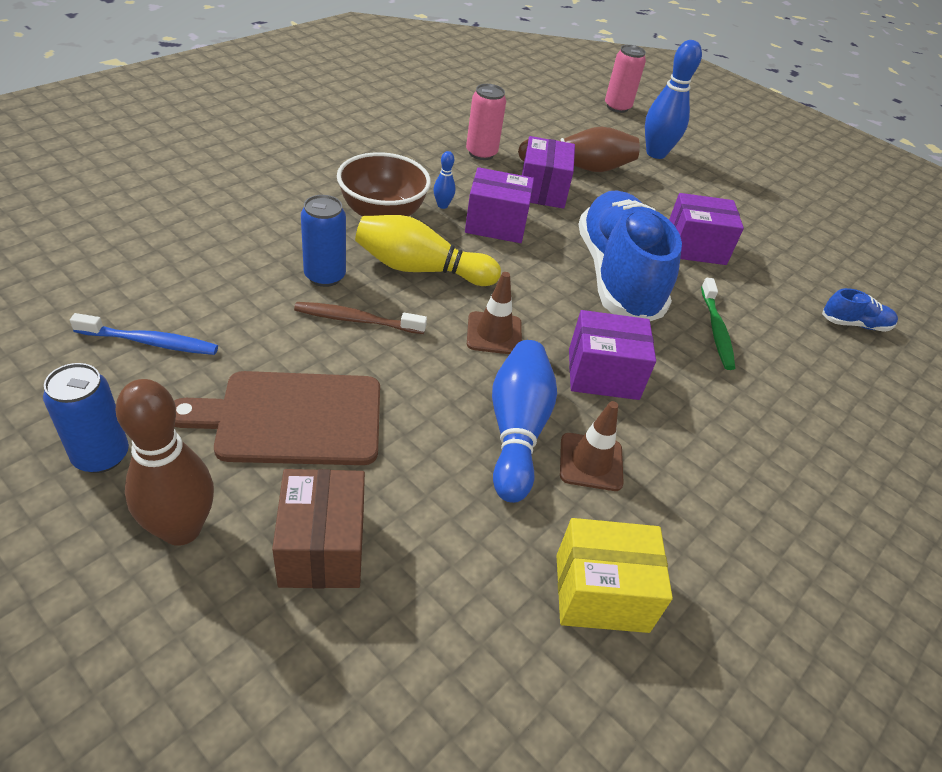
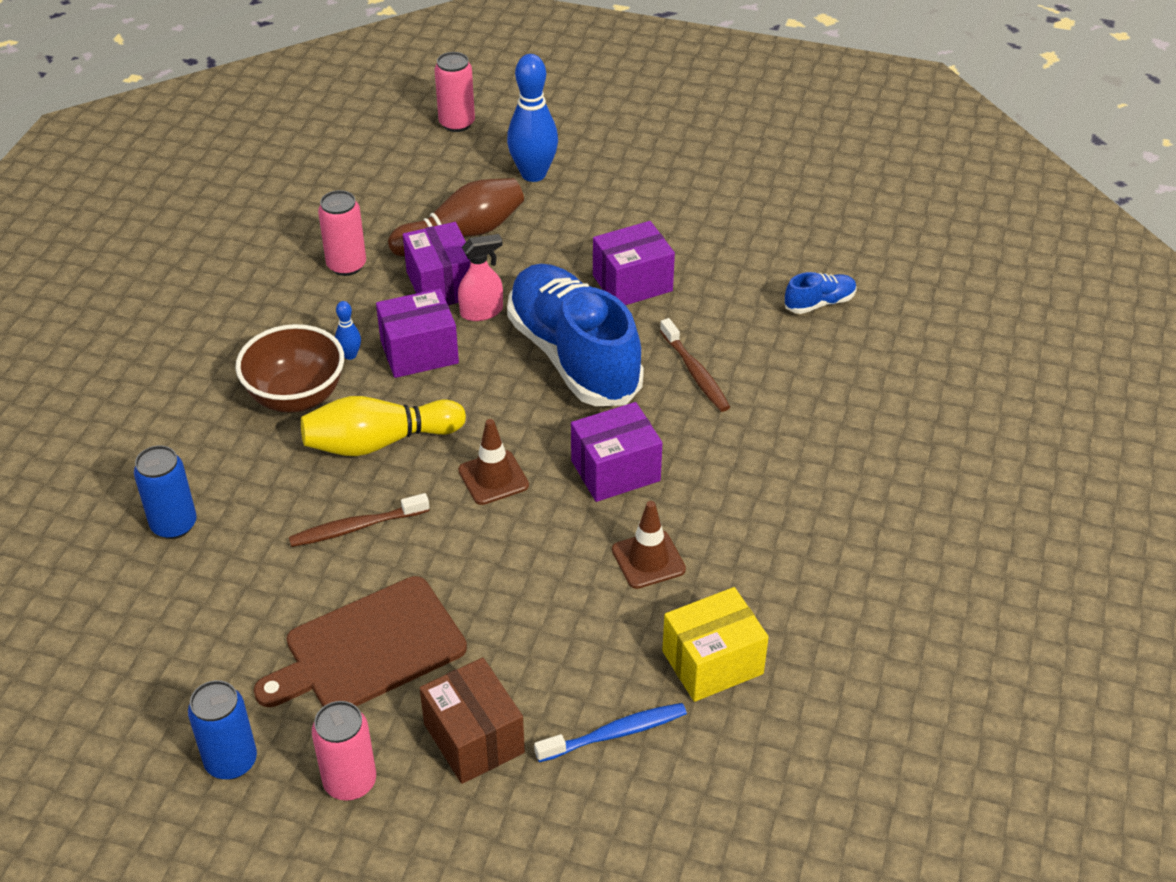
camera: 20 degrees left, 0 degrees up
(150, 342) = (181, 644): blue toothbrush -> blue toothbrush (614, 734)
(181, 529) = (350, 782): brown bowling pin -> pink can
(325, 276) = (291, 496): blue can -> blue can (174, 525)
(516, 430) = (570, 562): blue bowling pin -> none
(562, 218) = (482, 312): none -> pink spray bottle
(716, 329) = (695, 372): green toothbrush -> brown toothbrush

